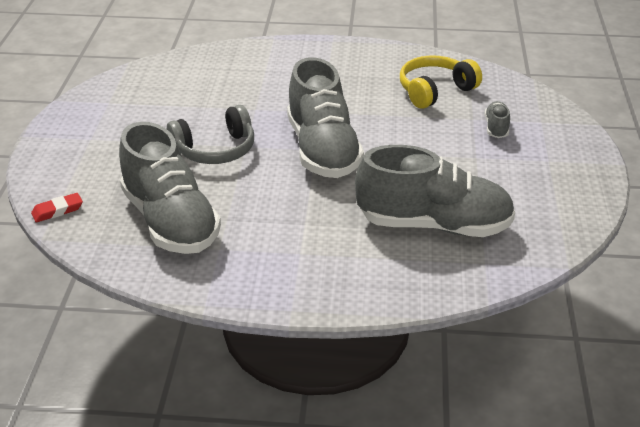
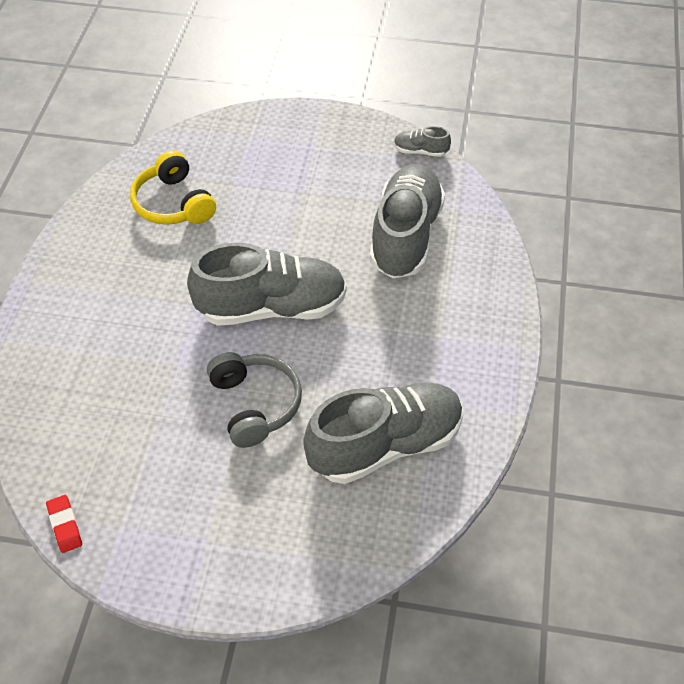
camera: 85 degrees left, 15 degrees up
(57, 210) = (356, 560): red eraser -> red eraser (65, 525)
(496, 128) = (254, 169): grey shoe -> grey shoe (420, 151)

